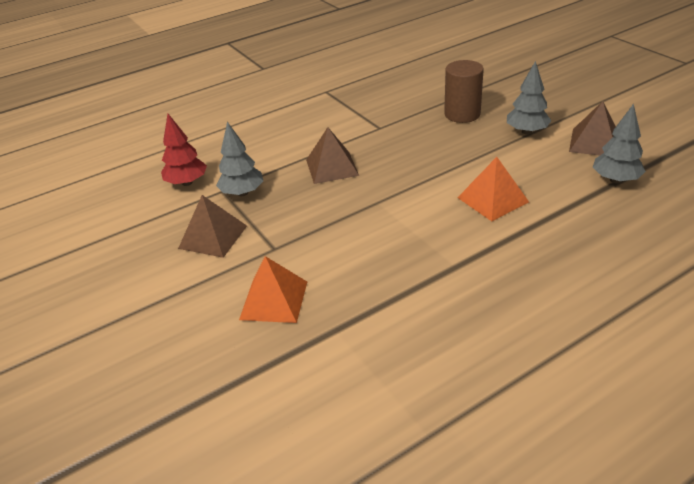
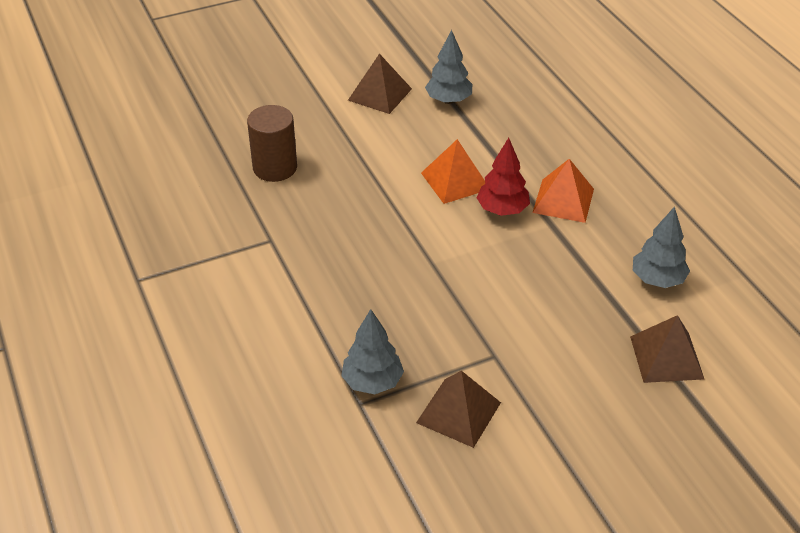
camera: 85 degrees left, 5 degrees up
(187, 183) = (325, 443): red tree -> red tree (502, 210)
(274, 300) = (580, 360): orange pyramid -> orange pyramid (563, 200)
(332, 167) = (346, 293): brown pyramid -> brown pyramid (666, 357)
(526, 131) = (338, 130): grey tree -> grey tree (657, 280)

